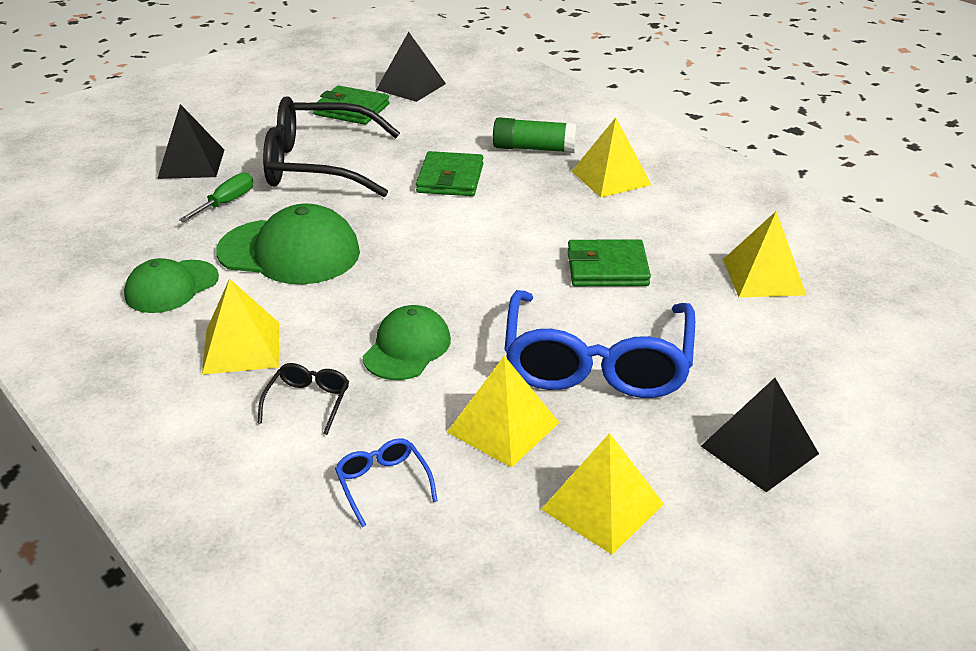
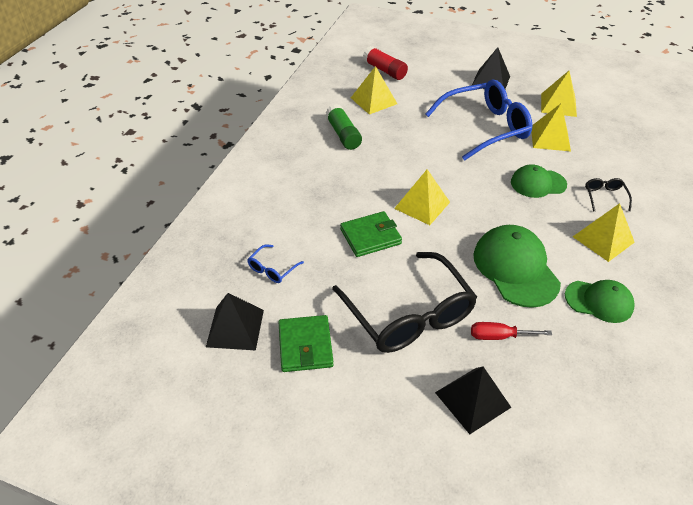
camera: 120 degrees left, 10 degrees up
(226, 203) = (499, 336): green screwdriver -> red screwdriver
(308, 402) = (604, 197): black glasses -> black glasses turned 105 degrees clockwise
(383, 484) = (614, 155): blue glasses -> blue glasses (272, 269)
(534, 148) = (299, 214): green glue stick -> green glue stick (343, 134)
(607, 268) = (410, 145): green wallet -> none
(611, 177) = (314, 170): yellow pyramid -> yellow pyramid (422, 205)
(871, 324) = (384, 70): none -> red glue stick

